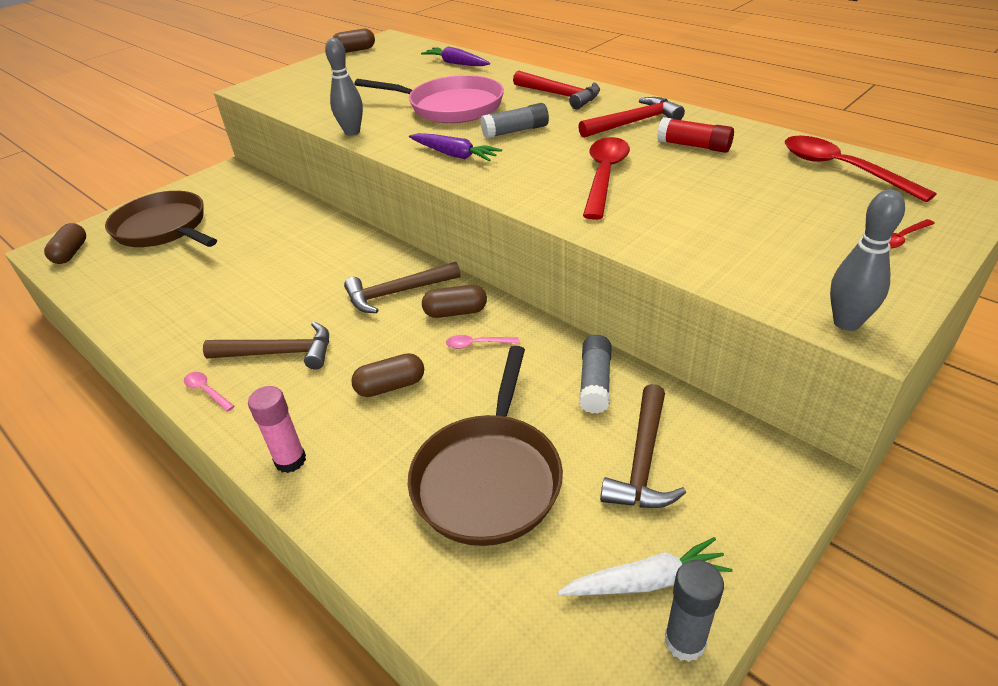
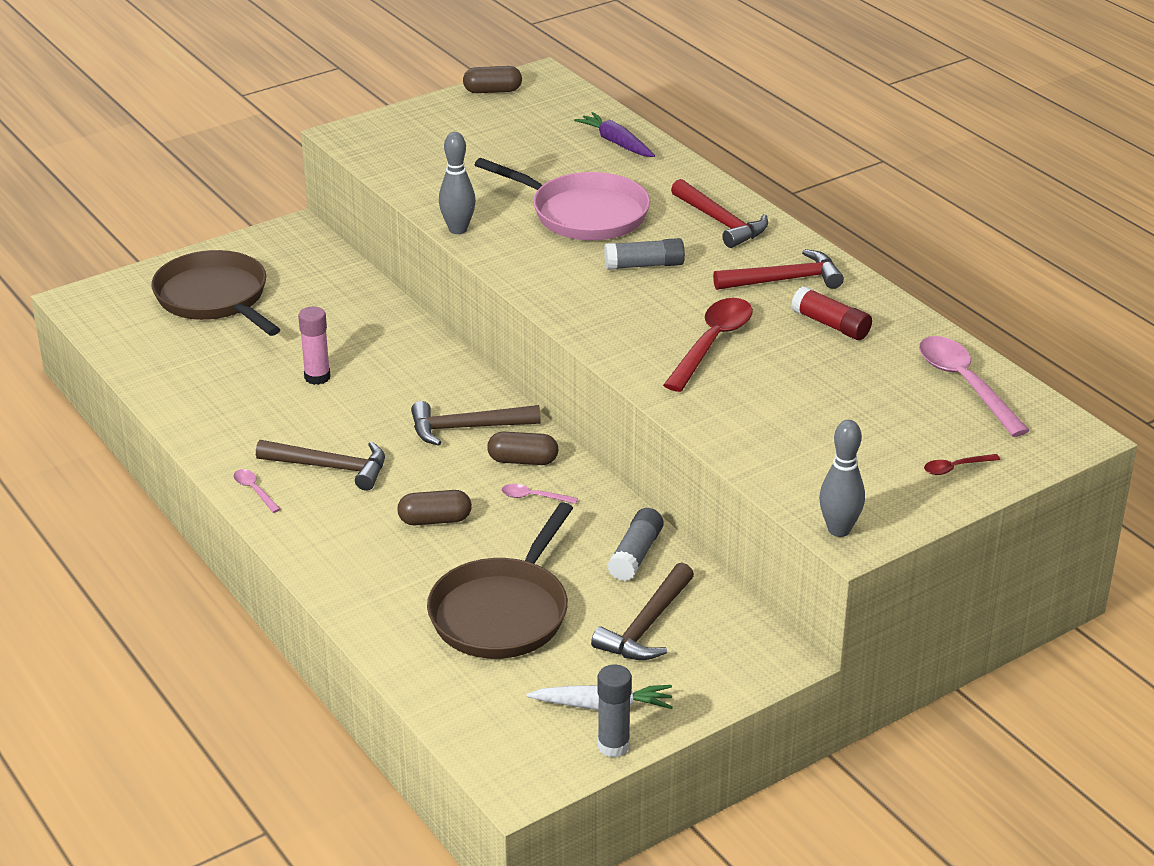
camera: 10 degrees right, 5 degrees down
(71, 253) = (108, 310): brown capsule -> none
(290, 460) = (327, 565): pink glue stick -> pink glue stick (317, 377)
(454, 155) = (563, 284): purple carrot -> none
(841, 169) = (964, 384): red spoon -> pink spoon

